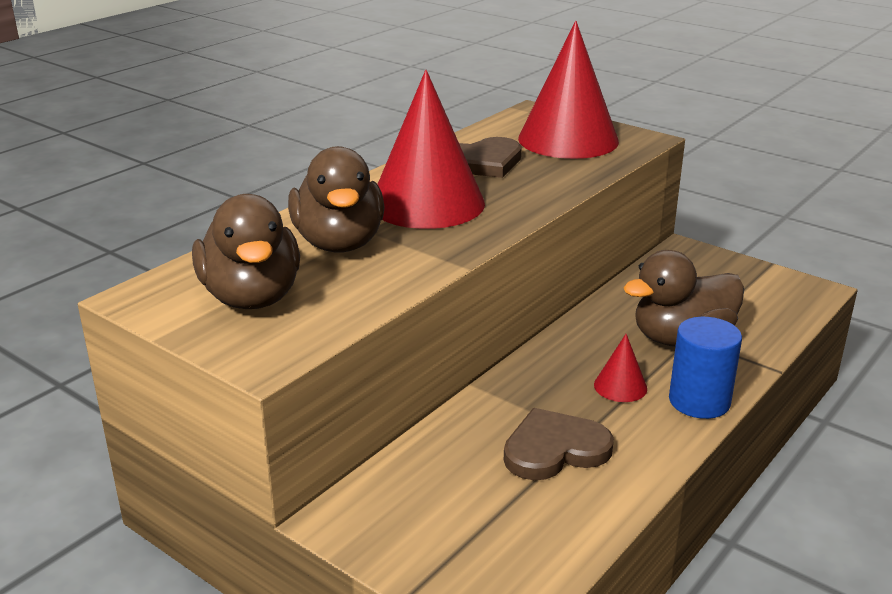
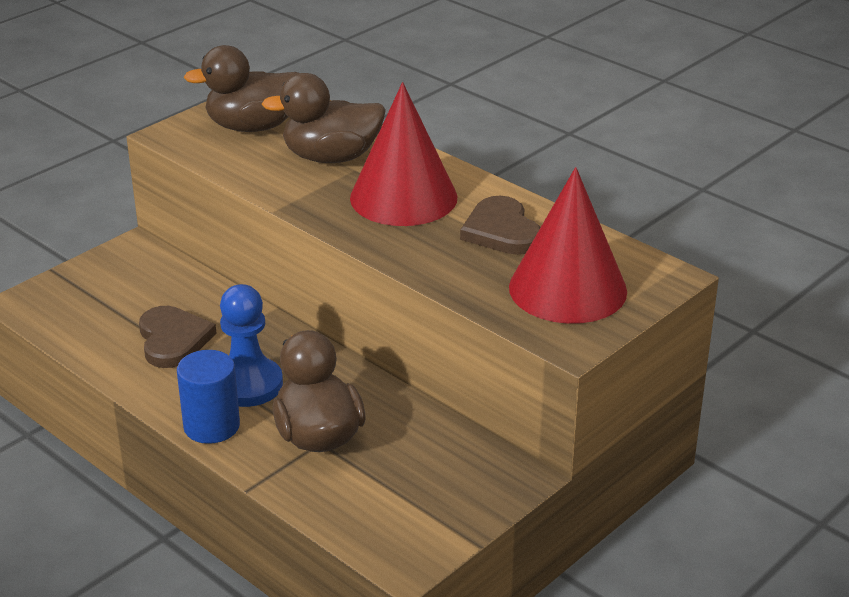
camera: 95 degrees right, 5 degrees up
(620, 386) = (248, 385): red cone -> blue pawn

